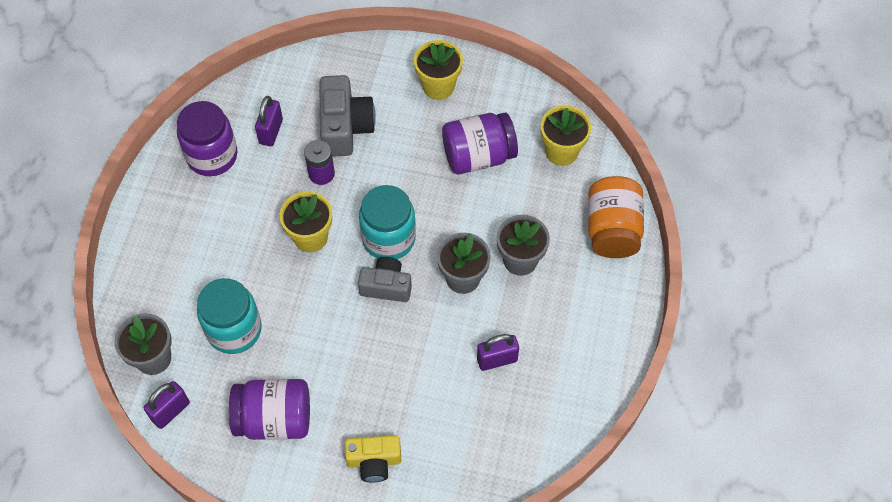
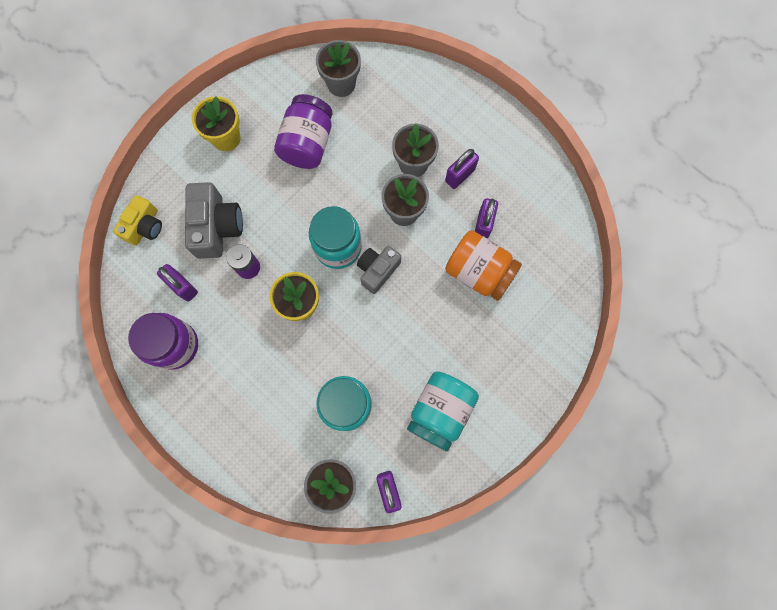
camera: 60 degrees left, 15 degrees up
(274, 419) = (440, 411): purple jar -> turquoise jar
(345, 127) = (216, 227): grey camera -> grey camera turned 60 degrees clockwise
(374, 461) = (514, 354): yellow camera -> yellow camera (144, 226)
(536, 310) = (460, 175): none -> purple padlock
(561, 151) = (341, 84): yellow flower pot -> grey flower pot
(612, 229) = (427, 88): orange jar -> orange jar (479, 272)

